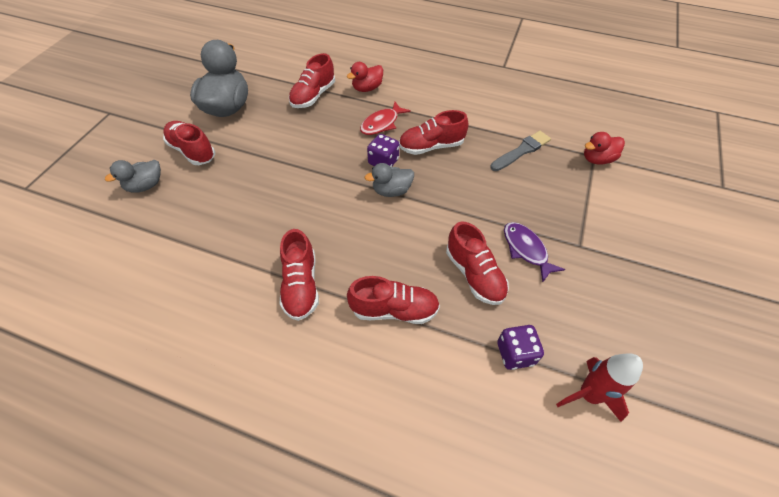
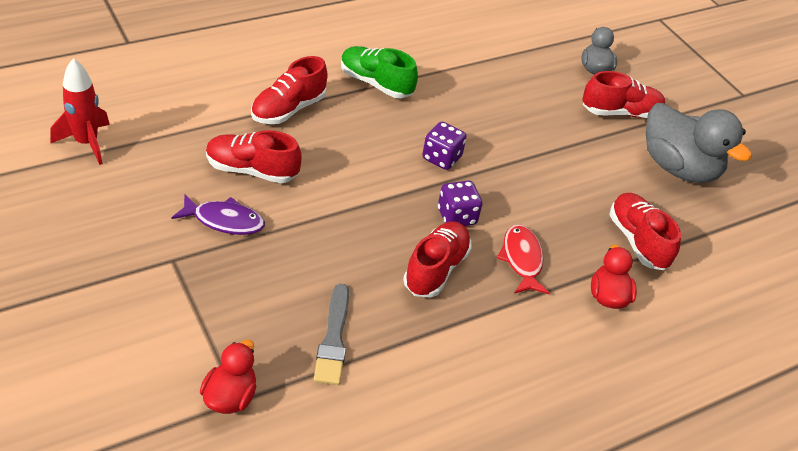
camera: 125 degrees right, 10 degrees down
(301, 285) = (376, 83): red shoe -> green shoe
(391, 191) = (409, 193): grey duck -> none
(515, 353) = (165, 136): purple dice -> purple dice (441, 158)

